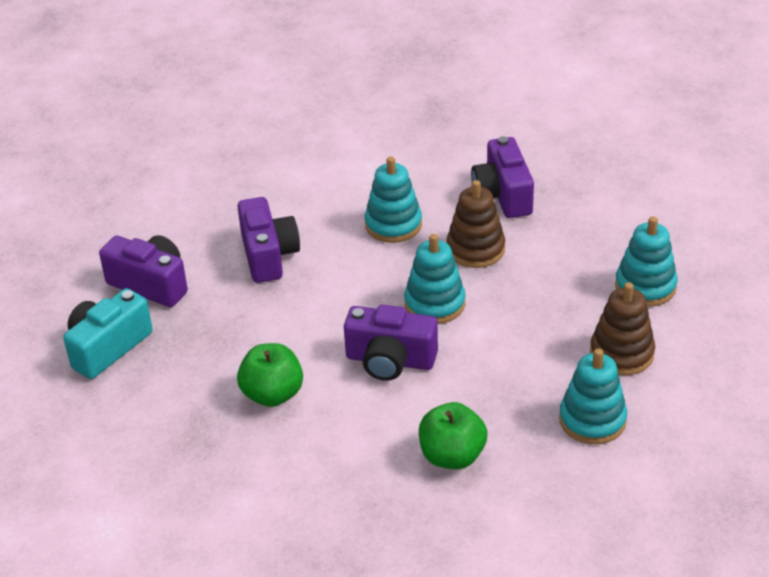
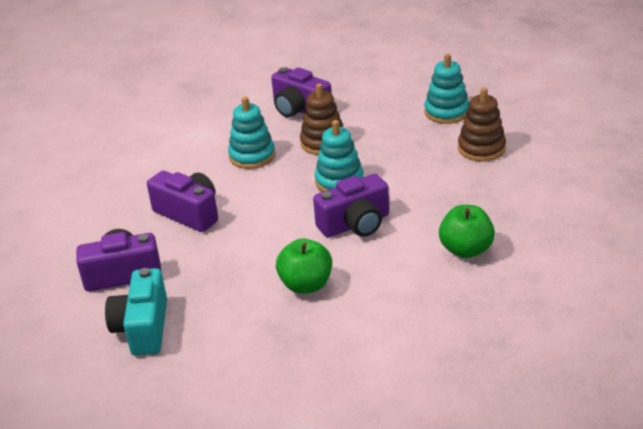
camera: 40 degrees left, 5 degrees down
(592, 420) = (514, 187): turquoise stacking toy -> none

